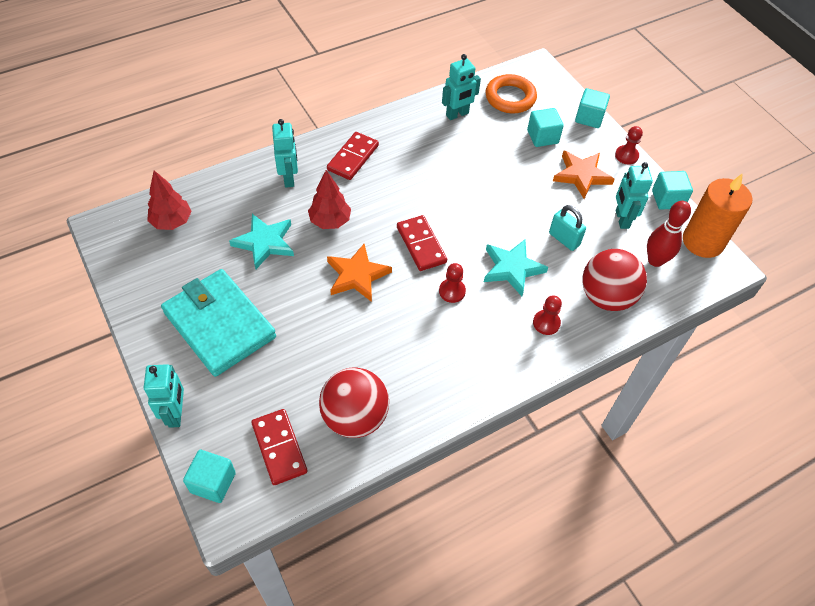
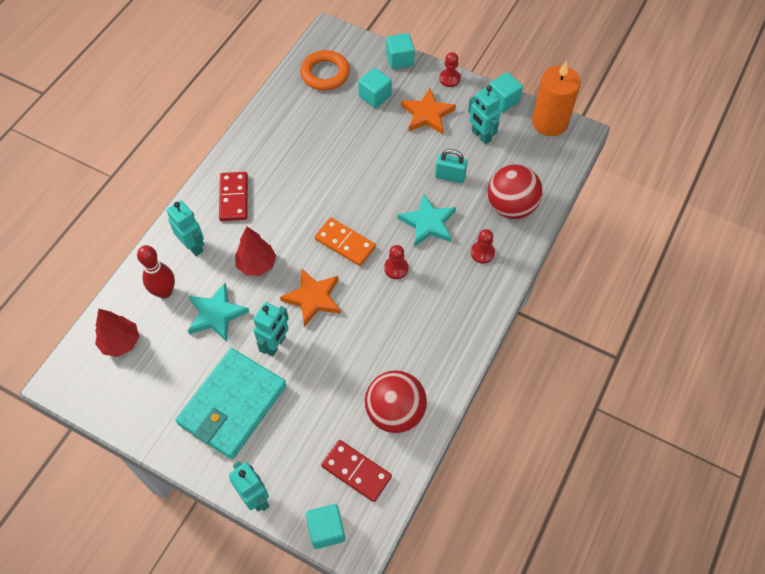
camera: 30 degrees left, 5 degrees up
(219, 325) = (233, 405): turquoise wallet -> turquoise wallet turned 75 degrees counterclockwise
(421, 245) = (345, 243): red domino -> orange domino
(457, 114) = (292, 112): turquoise robot -> turquoise robot (275, 344)
(655, 260) = (526, 157): red bowling pin -> red bowling pin (164, 292)

